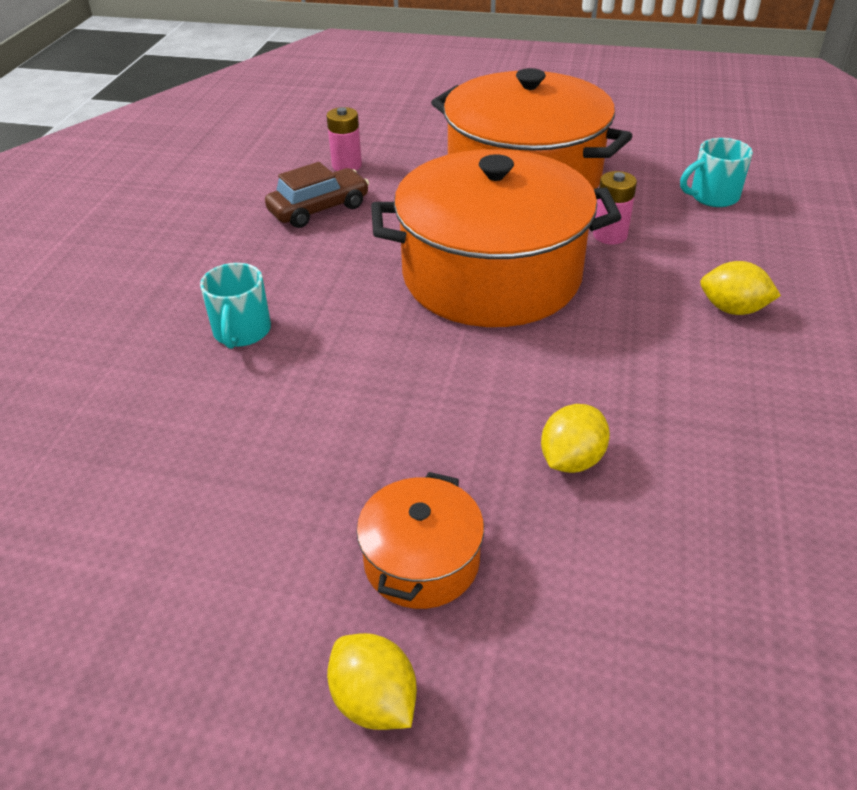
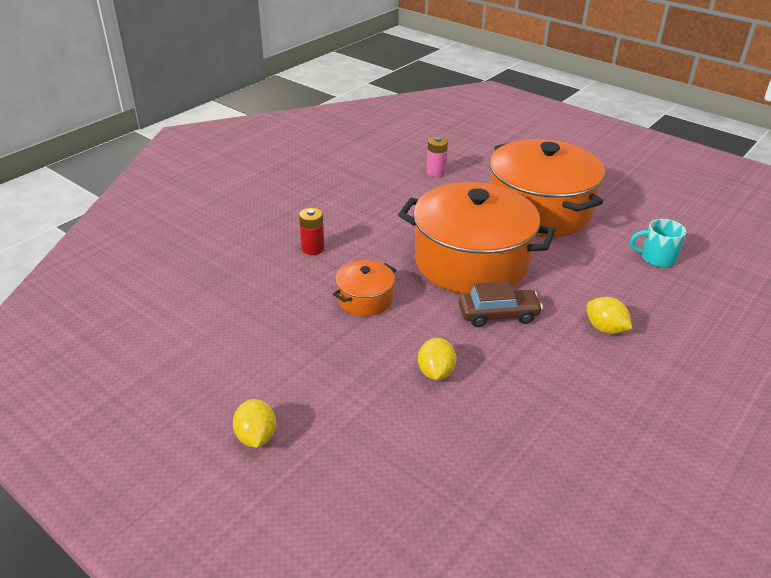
camera: 25 degrees right, 5 degrees down
(242, 332) = (313, 248): turquoise mug -> red battery
(319, 209) = (401, 194): brown car -> brown car (498, 314)
(421, 560) = (321, 389): orange pot -> orange pot (365, 299)
(571, 460) = (435, 372): yellow lemon -> yellow lemon turned 60 degrees counterclockwise
(610, 235) = (564, 261): pink battery -> none

